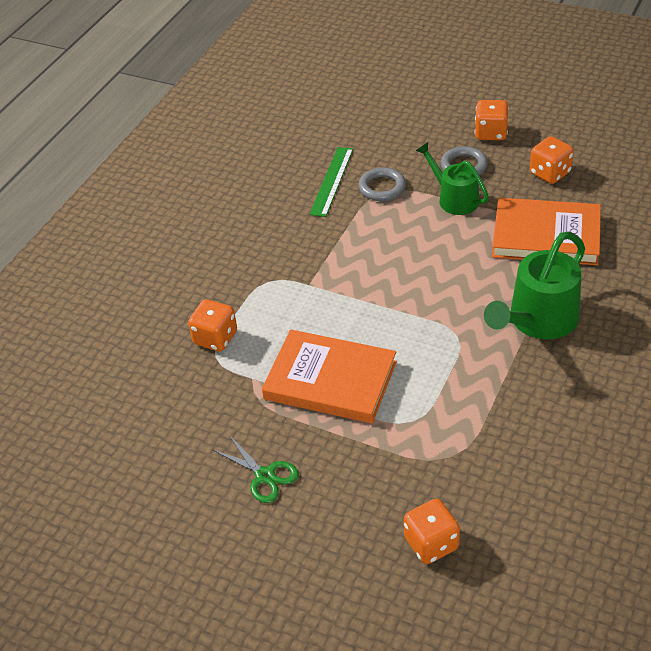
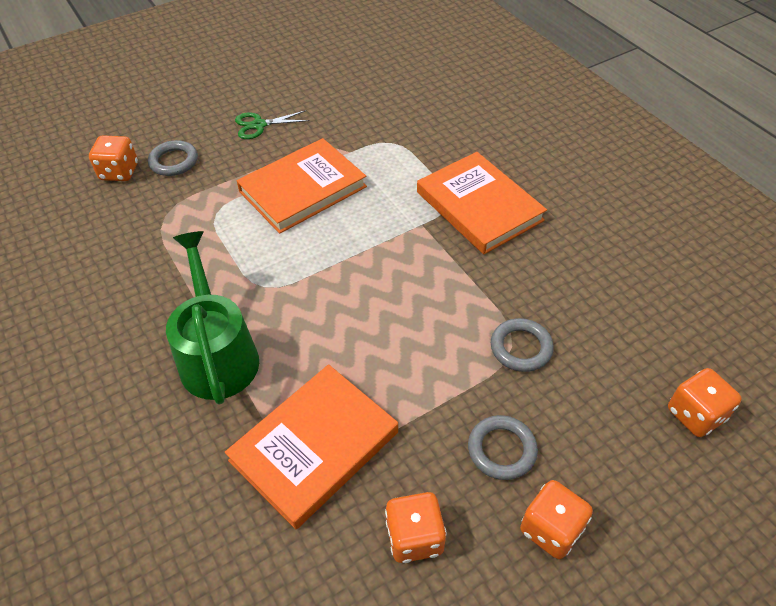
camera: 120 degrees right, 5 degrees up
(215, 338) = (411, 149): orange dice -> orange dice (695, 414)
(259, 263) = (479, 206): none -> orange book
(332, 181) = (566, 312): green ruler -> none
(377, 507) = (174, 161): none -> grey ring
(454, 198) = (449, 401): green watering can -> none

